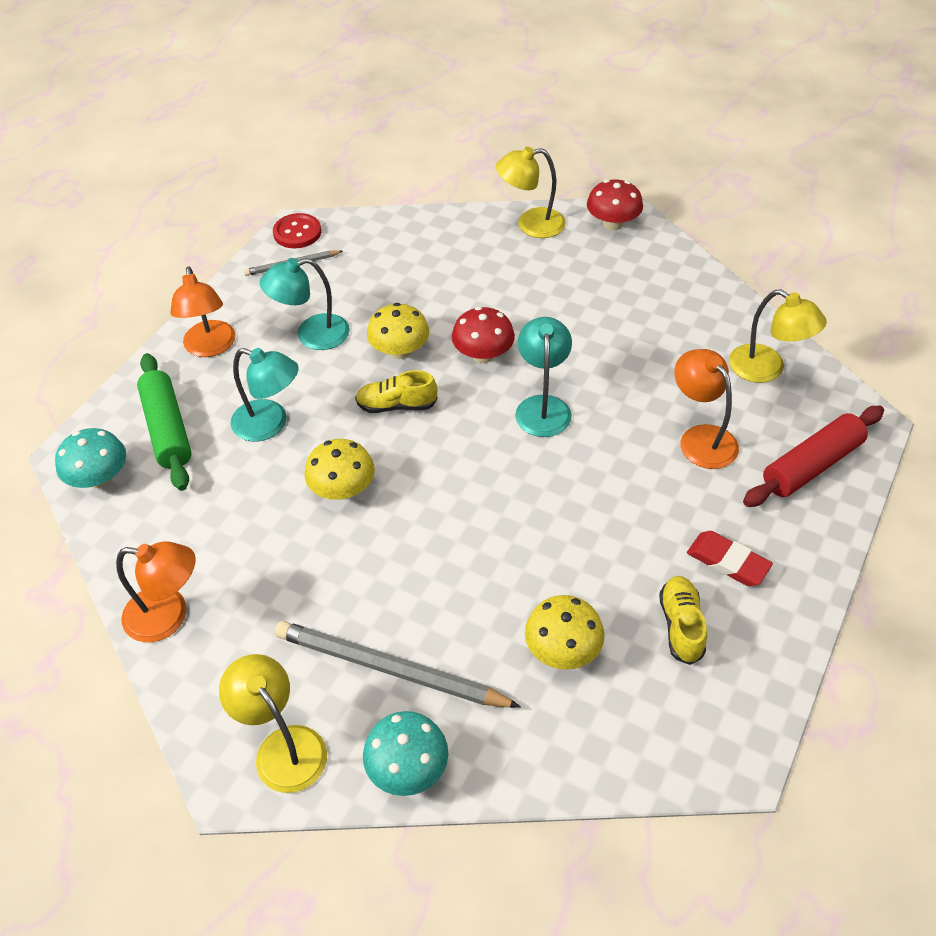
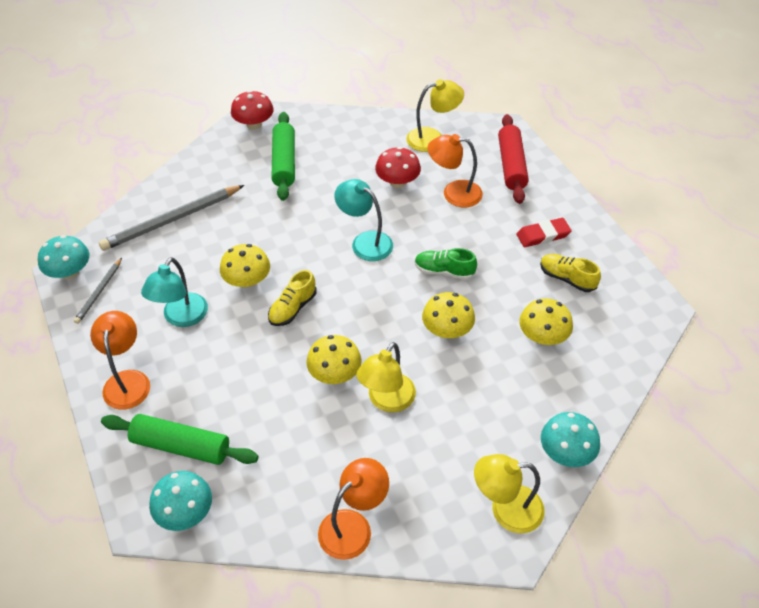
camera: 55 degrees left, 0 degrees up
(210, 347) = (127, 380): orange lamp -> orange lamp turned 120 degrees counterclockwise
(270, 424) = (239, 383): turquoise lamp -> none
(297, 233) = (69, 272): red button -> turquoise mushroom
(390, 669) = (493, 424): grey pencil -> grey pencil (172, 220)
(483, 354) = (295, 243): red mushroom -> red mushroom (397, 182)
(486, 550) = (447, 330): none -> yellow mushroom
(530, 224) = (210, 157): yellow lamp -> yellow lamp (387, 401)
(570, 498) = (444, 271): none -> green shoe
(585, 277) = (284, 162): none -> green rolling pin

